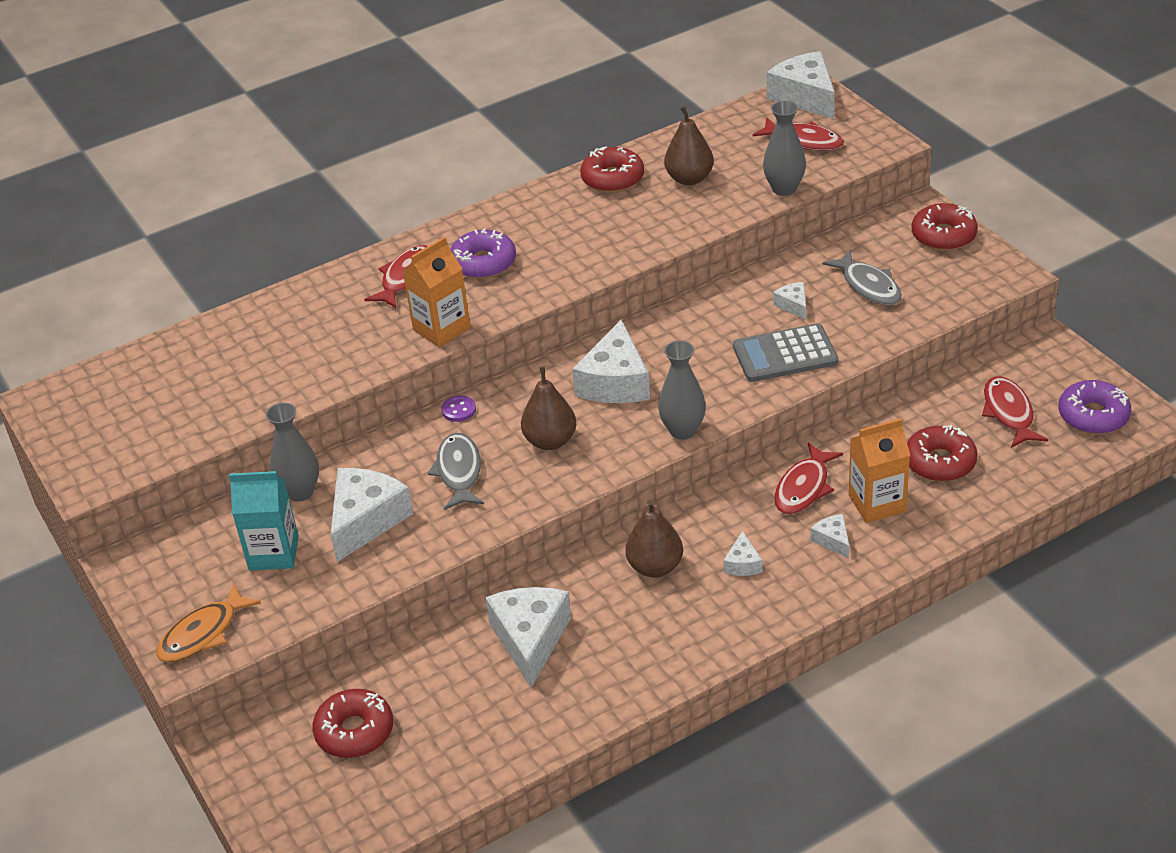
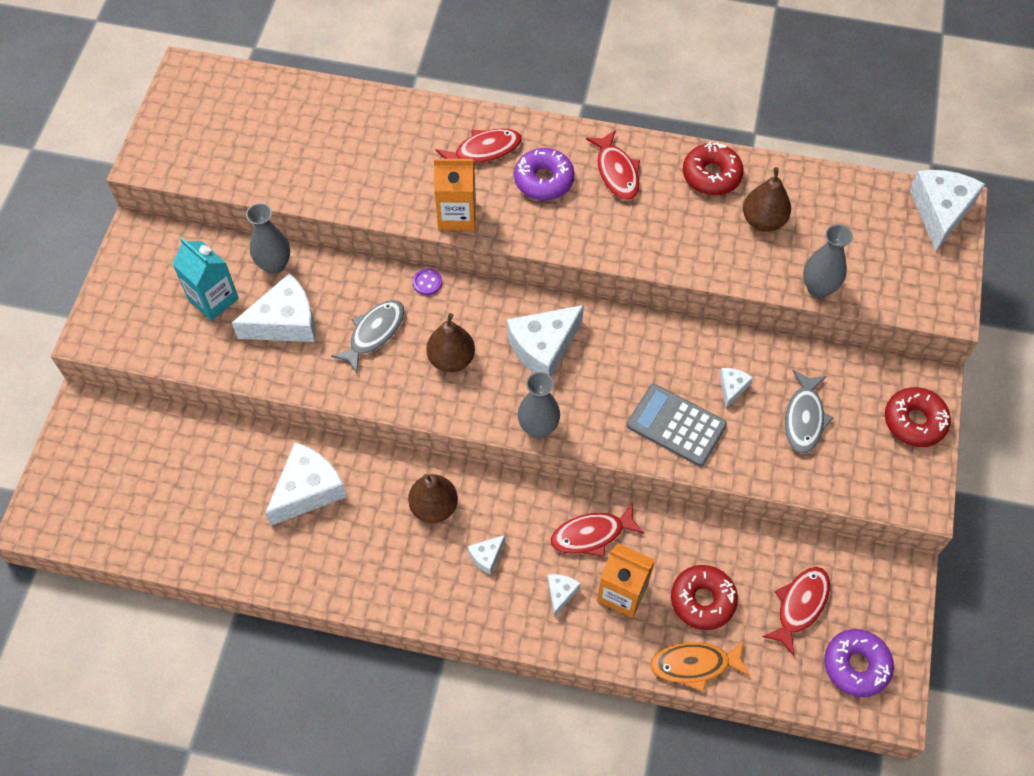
camera: 40 degrees right, 20 degrees up
(203, 633) = (120, 324): orange fish -> orange fish (695, 665)
(354, 731) = (153, 461): red donut -> none
(803, 141) = (887, 254): red fish -> red fish (616, 172)

